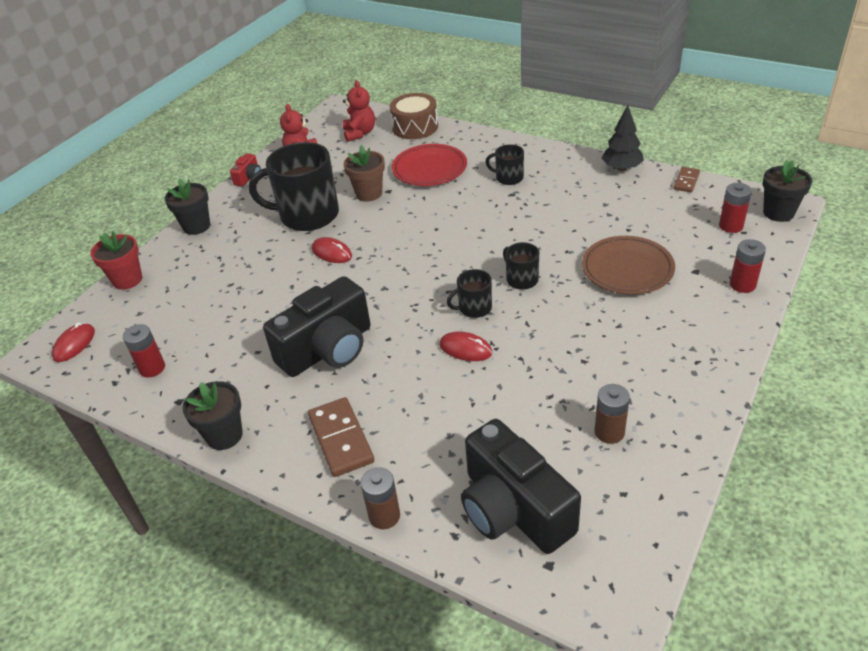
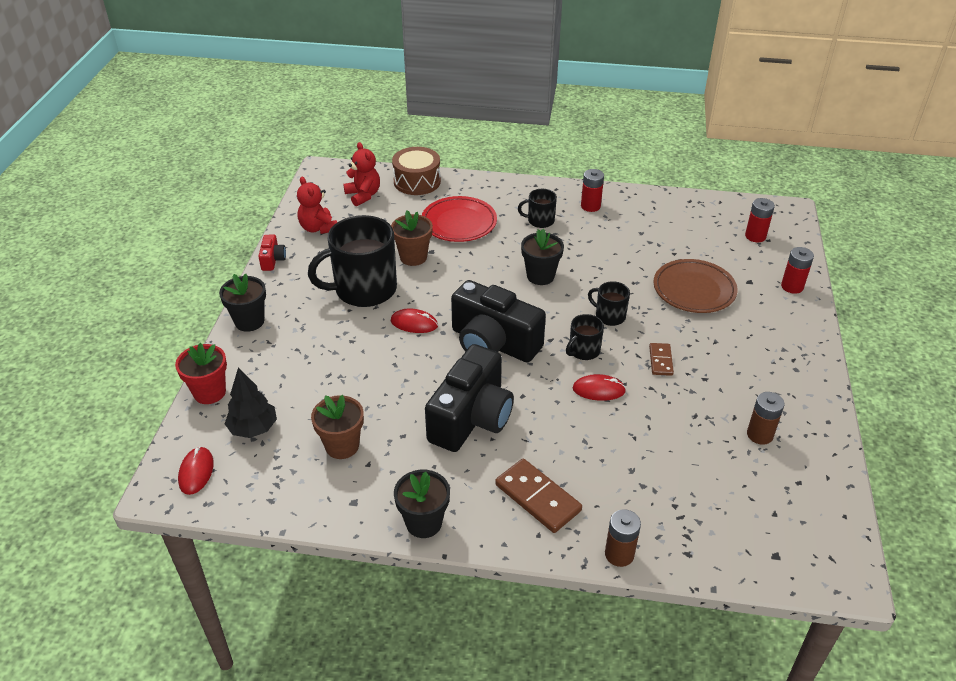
camera: 25 degrees left, 0 degrees up
(152, 368) = (302, 476): red battery -> red battery (590, 206)
(201, 349) = (342, 446): none -> brown flower pot
(513, 509) = (722, 518): black camera -> black camera (493, 343)
(621, 168) = (636, 196): black tree -> black tree (253, 428)
(686, 181) = (697, 201): brown domino -> brown domino (660, 361)
(778, 213) = (786, 218): black flower pot -> black flower pot (540, 276)

